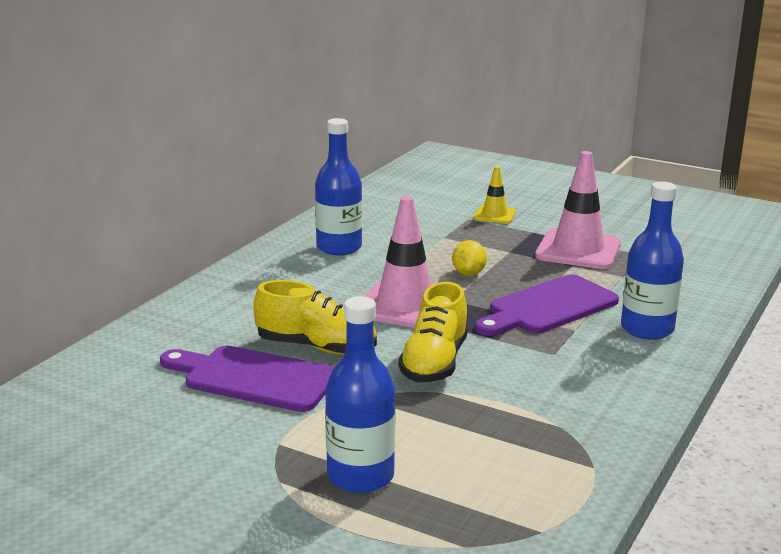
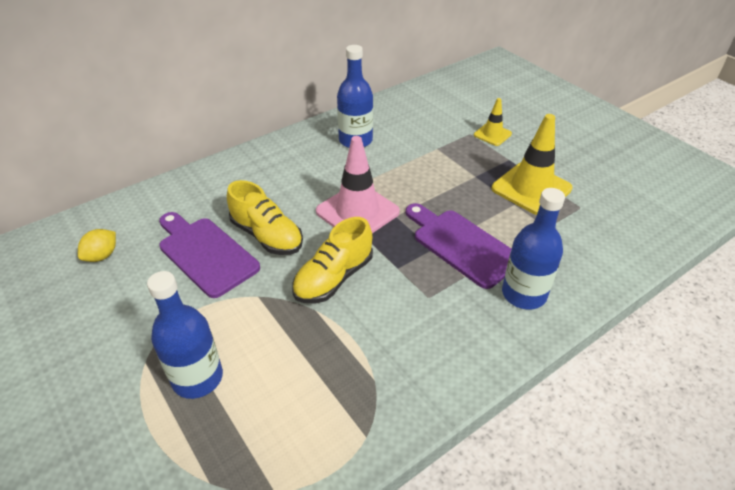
camera: 25 degrees right, 20 degrees up
(468, 273) = (427, 191): yellow lemon -> yellow lemon (102, 256)
(548, 307) = (461, 245): purple cutting board -> purple cutting board turned 60 degrees clockwise
(578, 250) = (531, 188): pink traffic cone -> yellow traffic cone

